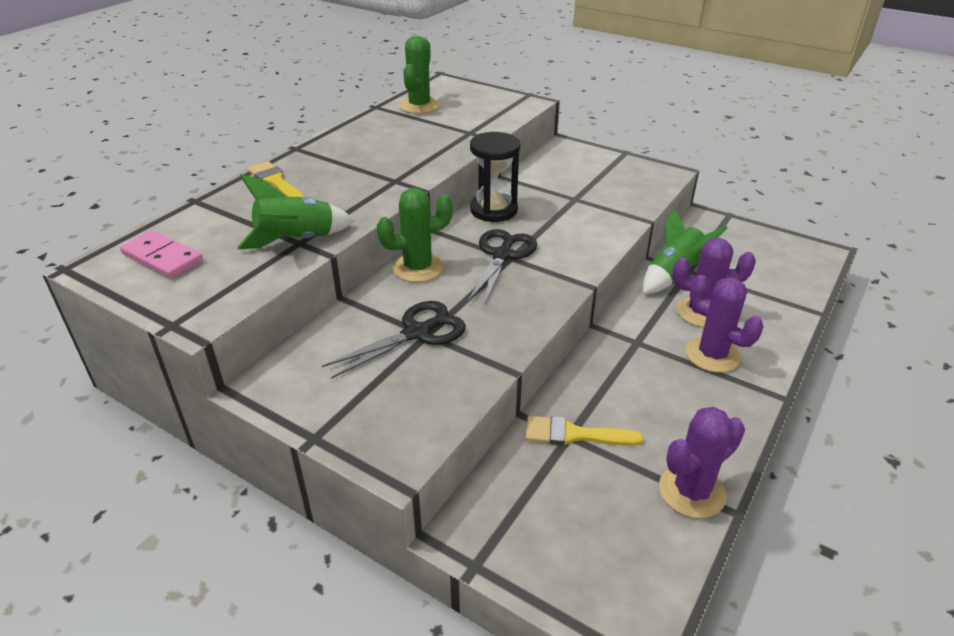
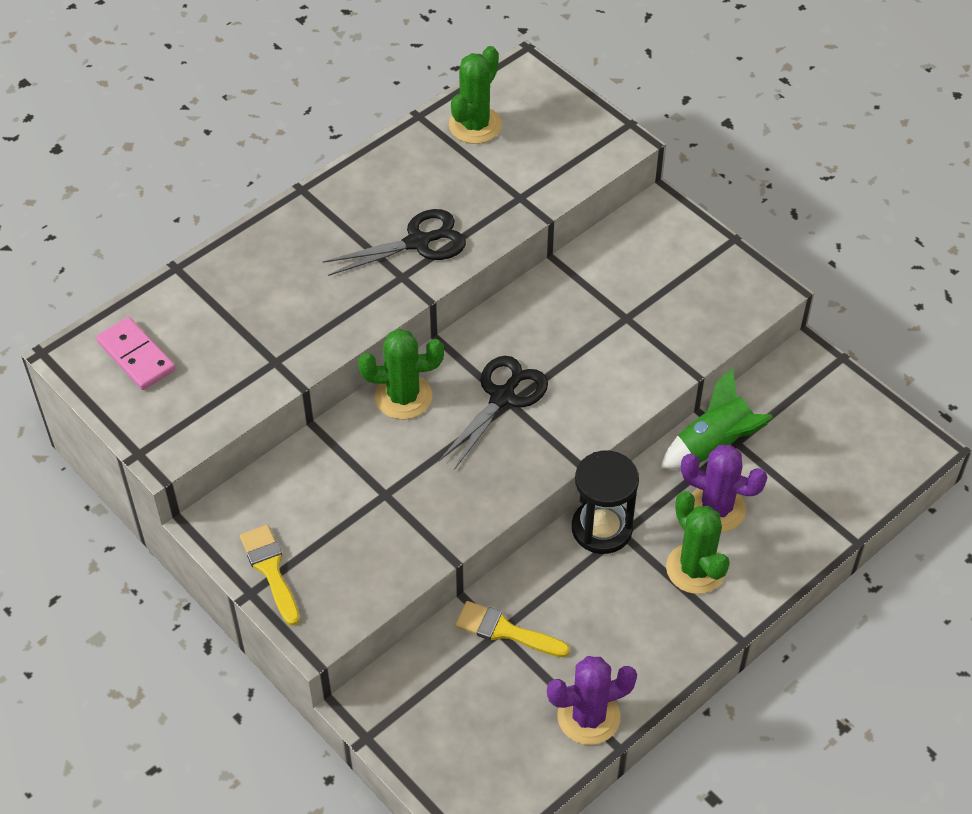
camera: 15 degrees right, 15 degrees up
(275, 182) = (267, 251): yellow brush -> yellow brush (270, 569)
(297, 240) = (273, 358): green rocket -> none
(417, 333) = (375, 490): black scissors -> black scissors (418, 242)
(493, 210) = (520, 318): black hourglass -> black hourglass (602, 528)
(712, 355) = (695, 569): purple cactus -> green cactus

